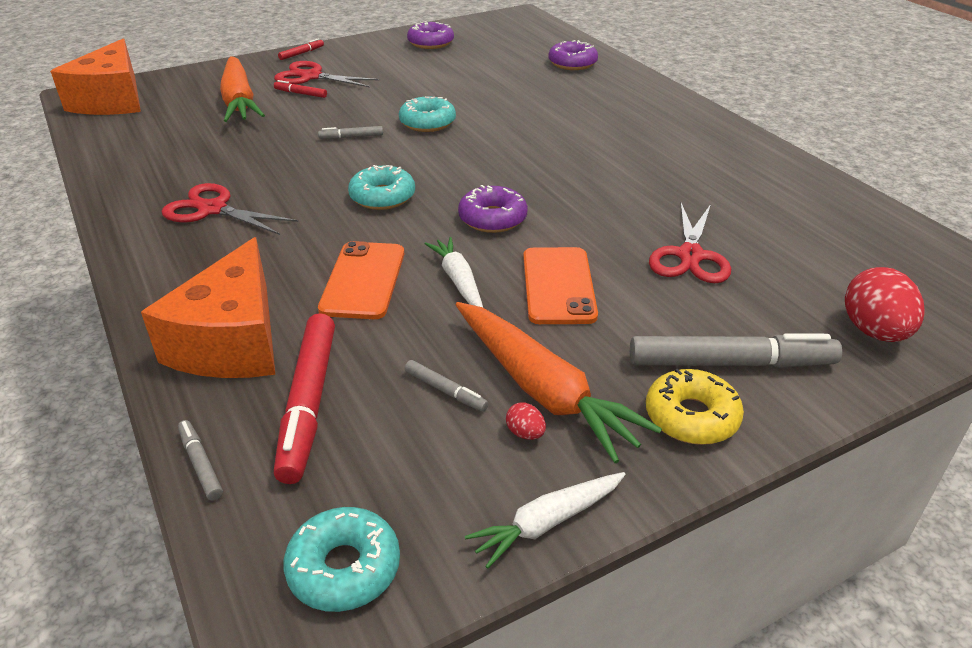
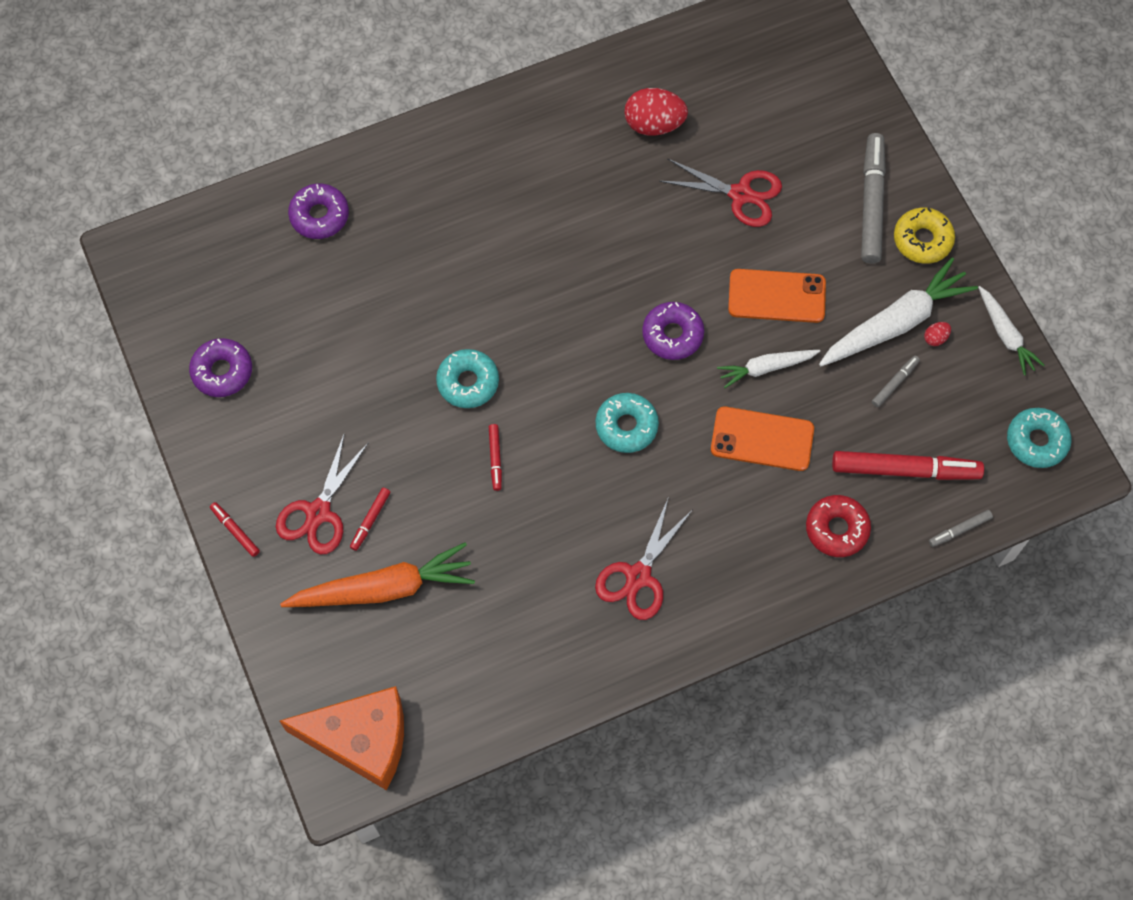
camera: 85 degrees left, 30 degrees up
(232, 341) = (837, 529): orange cheese -> red donut
(351, 137) = (495, 459): grey marker -> red marker
(542, 390) = (895, 323): orange carrot -> white carrot
(874, 332) = (841, 105): red egg -> red egg (654, 124)

